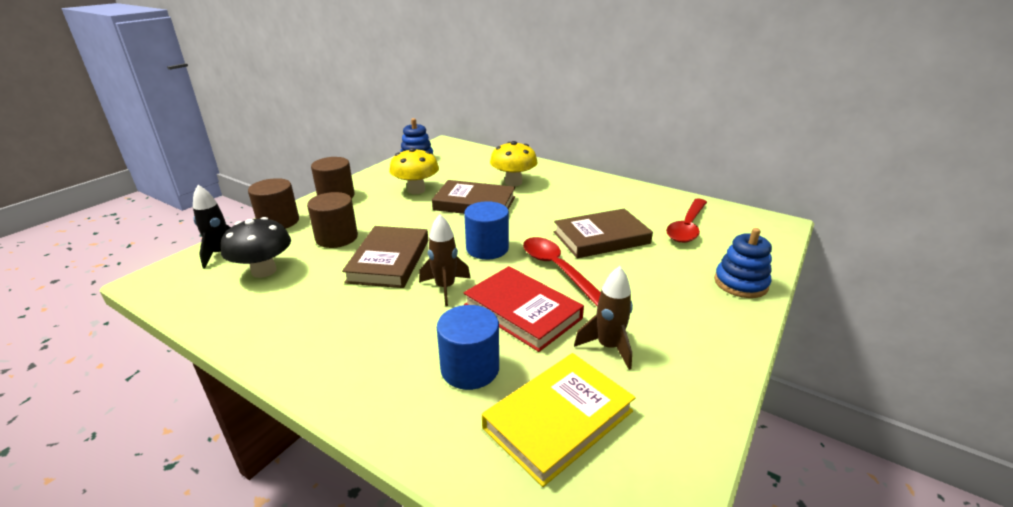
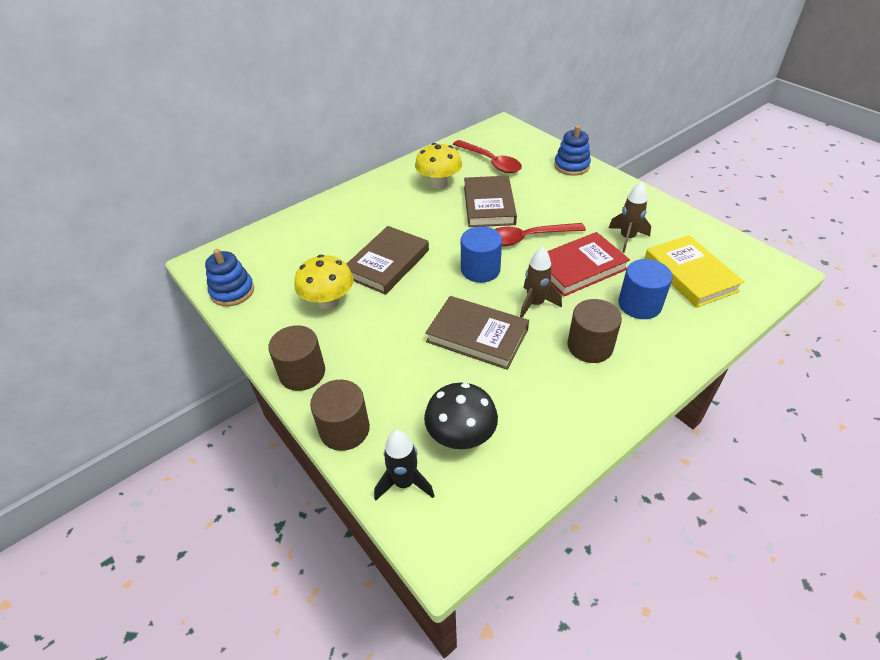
camera: 70 degrees left, 15 degrees up
(336, 238) = (412, 374): brown cylinder -> brown cylinder (590, 346)
(513, 182) = (354, 230): yellow mushroom -> yellow mushroom (439, 184)

